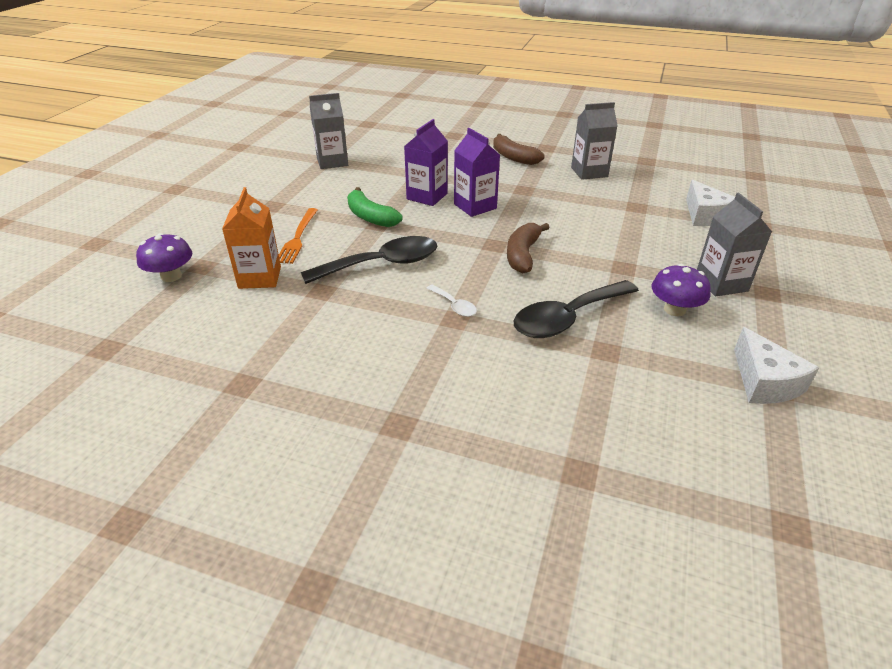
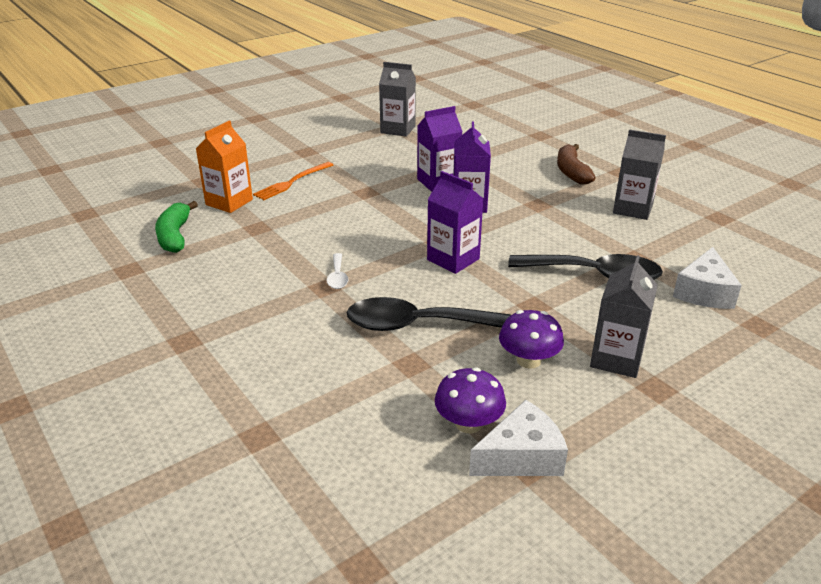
camera: 35 degrees right, 5 degrees down
(171, 276) = (176, 180): purple mushroom -> purple mushroom (468, 423)
(370, 217) = (368, 184): green banana -> green banana (175, 236)
(382, 264) = (326, 224): black spoon -> black spoon (595, 275)
(523, 255) = (453, 259): brown banana -> purple carton
(764, 382) = (521, 457): white cheese -> white cheese turned 135 degrees counterclockwise

